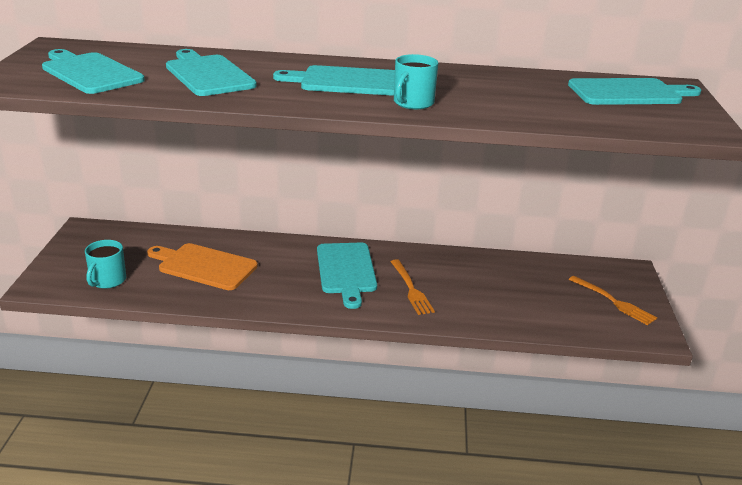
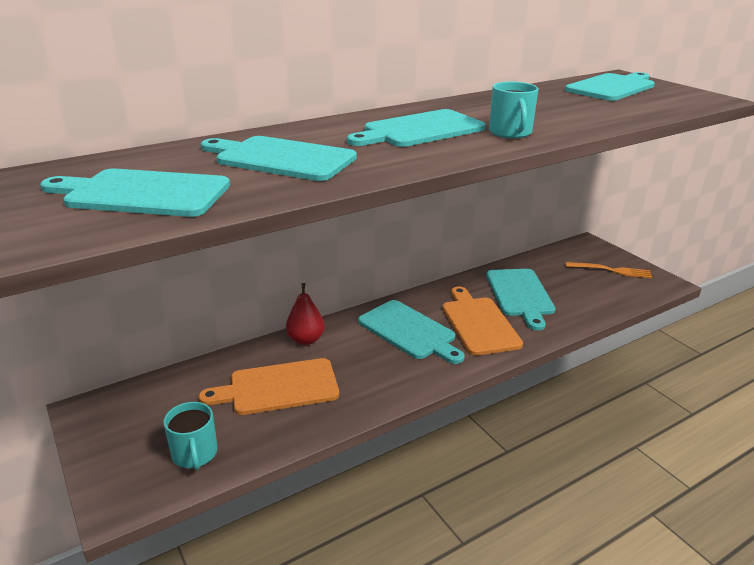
camera: 35 degrees left, 0 degrees up
(264, 244) = (306, 340): none -> red pear
(411, 289) = (478, 323): orange fork -> orange cutting board
(484, 284) = (520, 295): none -> turquoise cutting board

